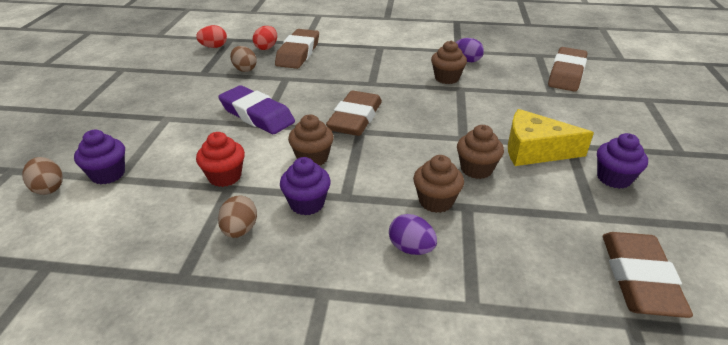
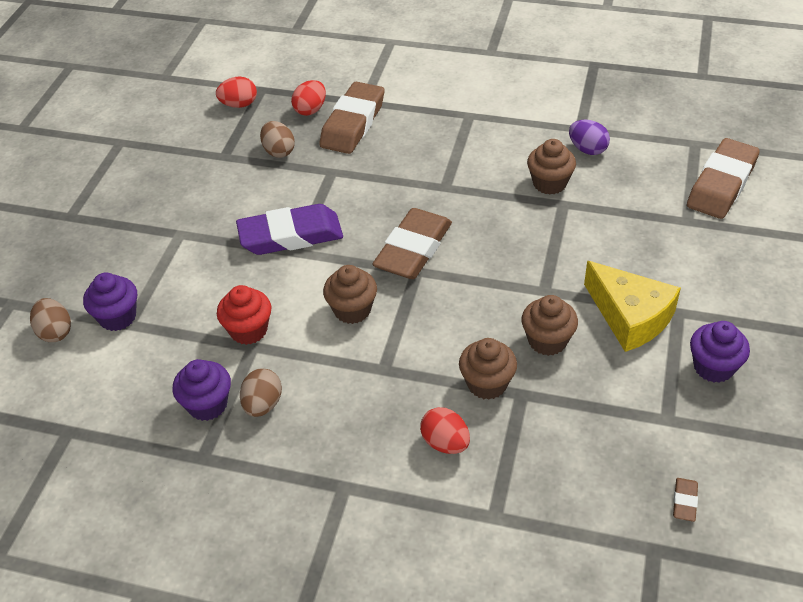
camera: 10 degrees right, 10 degrees up
(257, 115) = (290, 236): purple eraser -> purple eraser turned 60 degrees counterclockwise
(307, 204) = (339, 375): purple cupcake -> purple cupcake (207, 404)
(411, 248) = (445, 443): purple egg -> red egg
(535, 150) = (630, 317): yellow cheese -> yellow cheese turned 150 degrees counterclockwise
(639, 279) = (684, 501): brown eraser -> brown eraser, size x0.41

